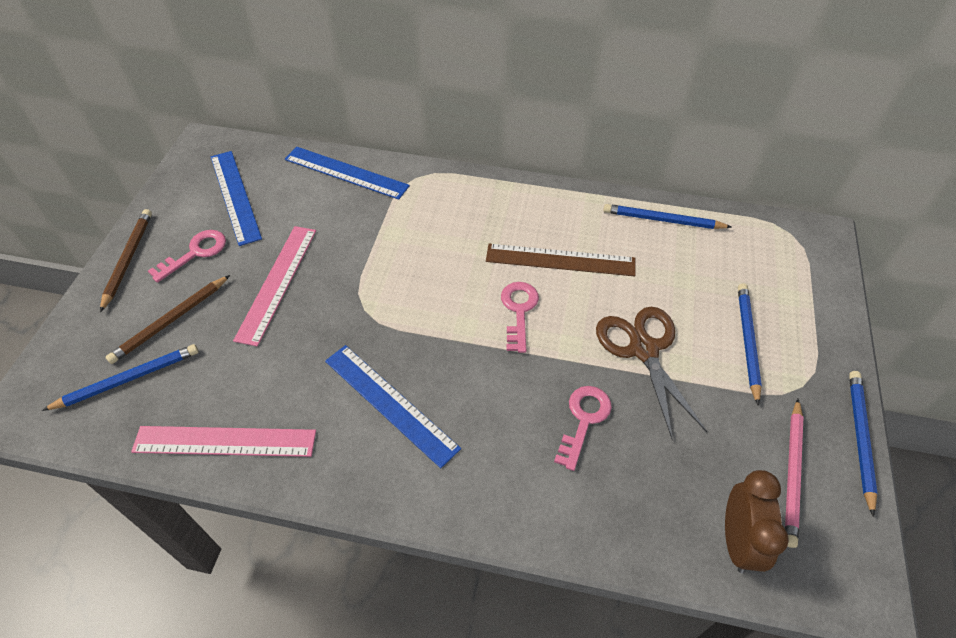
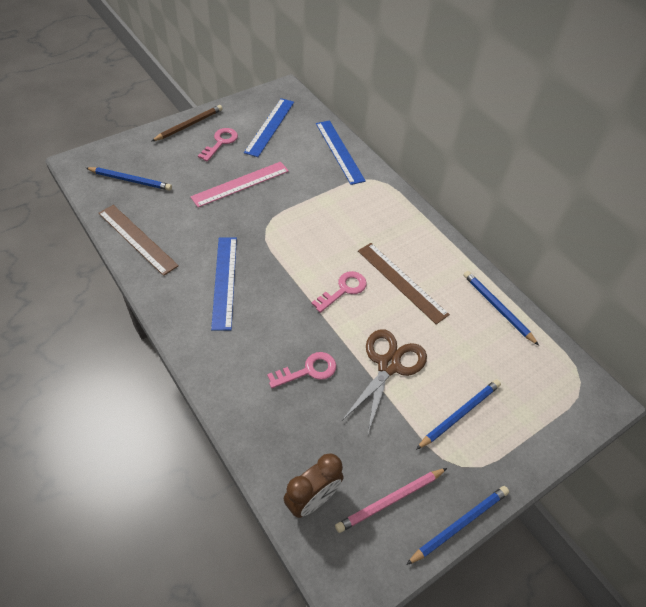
camera: 40 degrees right, 0 degrees up
(170, 321) = (175, 167): brown pencil -> none
(195, 253) = (220, 142): pink key -> pink key turned 60 degrees counterclockwise
(225, 441) = (137, 239): pink ruler -> brown ruler

